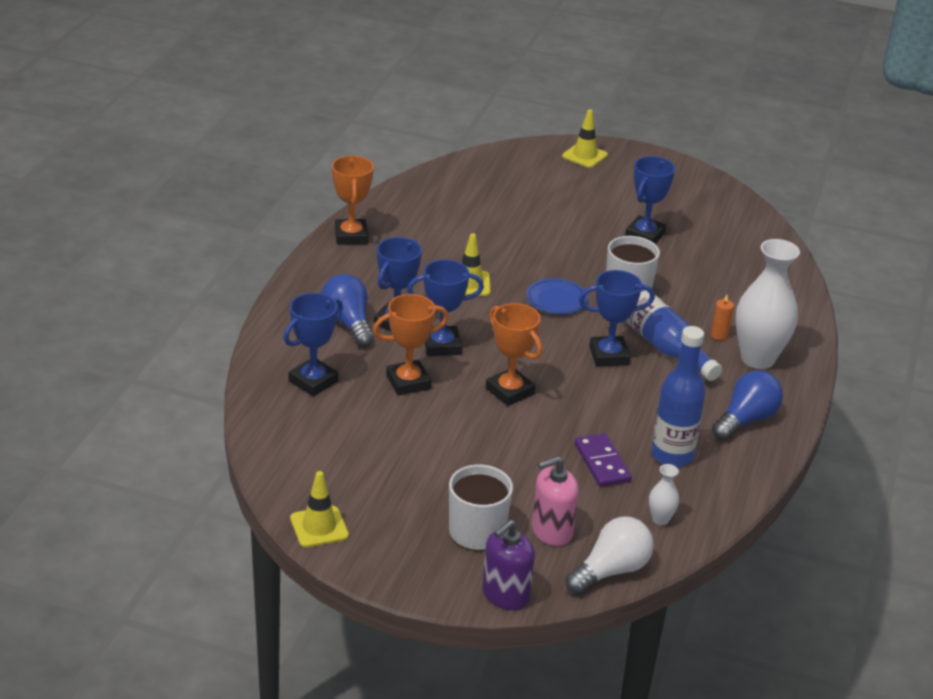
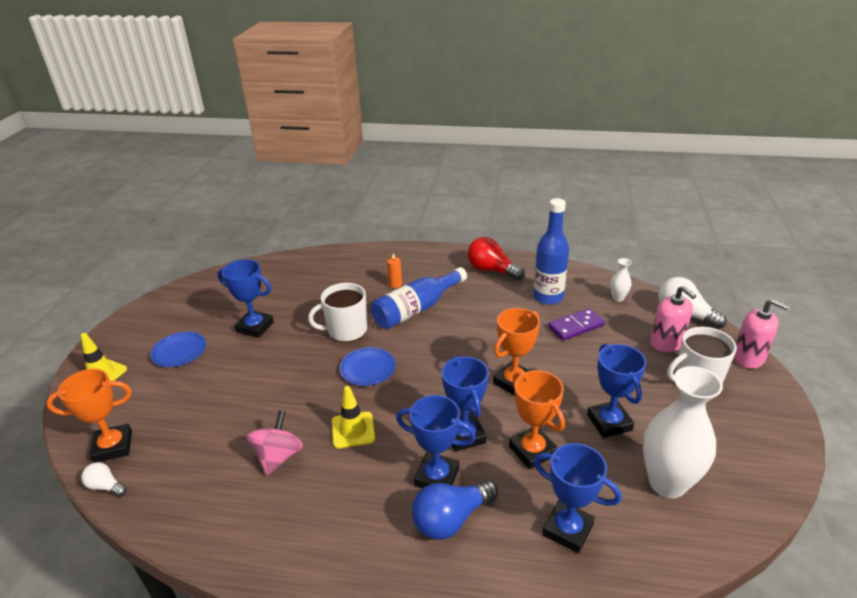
camera: 95 degrees left, 0 degrees up
(319, 527) = (770, 478): yellow traffic cone -> none
(351, 236) = (266, 554): orange trophy -> orange trophy (113, 446)
(444, 168) = (105, 486): none -> white light bulb
(449, 244) = (278, 457): none -> pink spinning top
(505, 595) = (748, 358): purple soap dispenser -> pink soap dispenser
(609, 356) = (441, 333): blue trophy -> blue trophy (609, 422)
(611, 193) = (179, 351): none -> blue plate
(746, 420) = (491, 270): blue light bulb -> red light bulb
(757, 359) = (419, 268): white vase -> white vase (667, 483)

